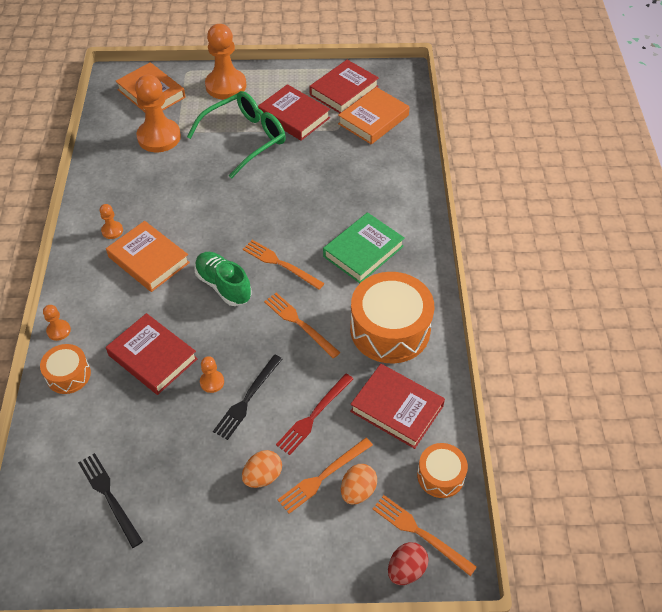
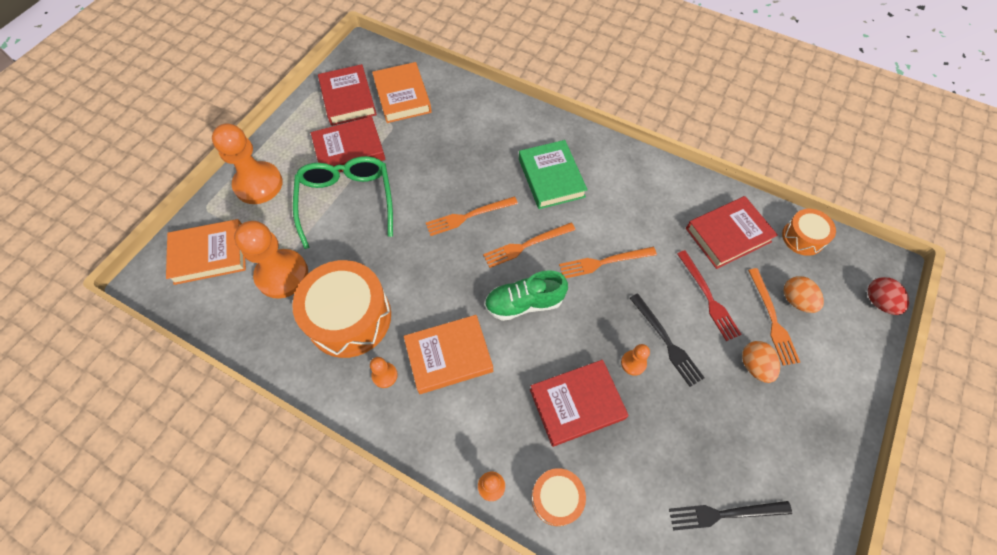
camera: 60 degrees left, 10 degrees up
(390, 329) = (646, 200): orange drum -> orange drum (349, 317)
(420, 533) = (849, 276): orange fork -> orange fork (468, 216)

